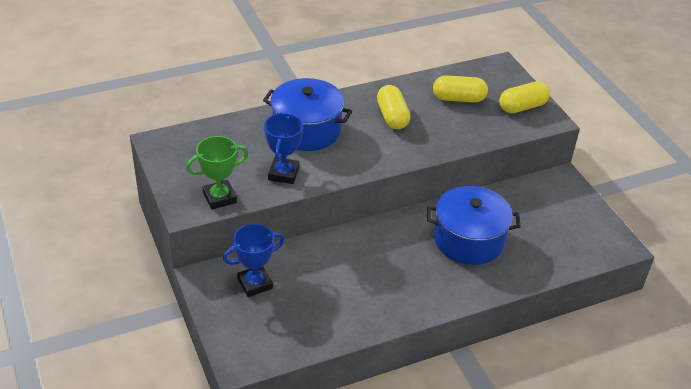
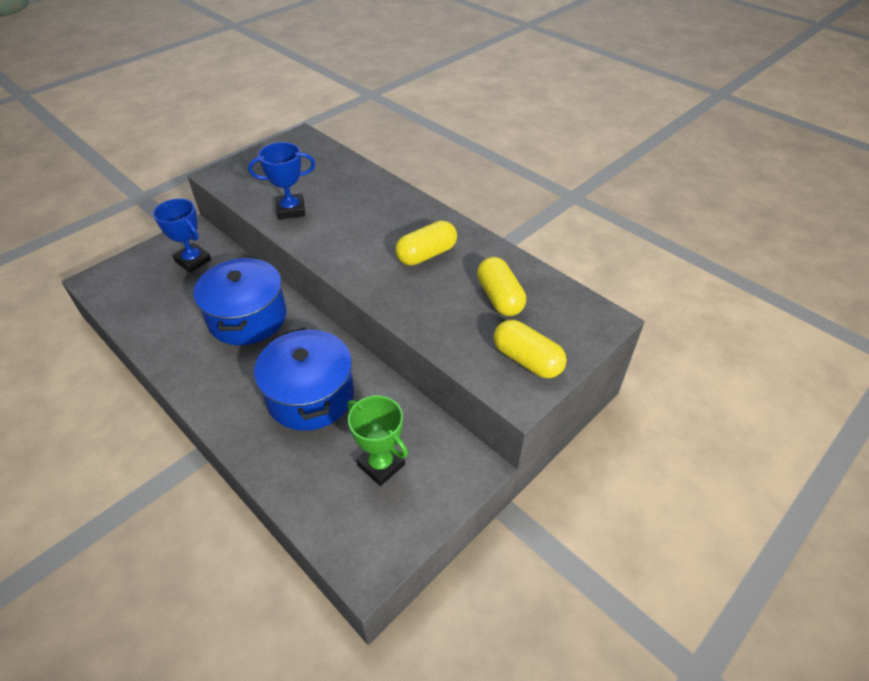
camera: 70 degrees right, 5 degrees up
(219, 198) = (240, 185): green trophy -> green trophy (381, 465)
(306, 130) = (366, 205): blue pot -> blue pot (247, 317)

